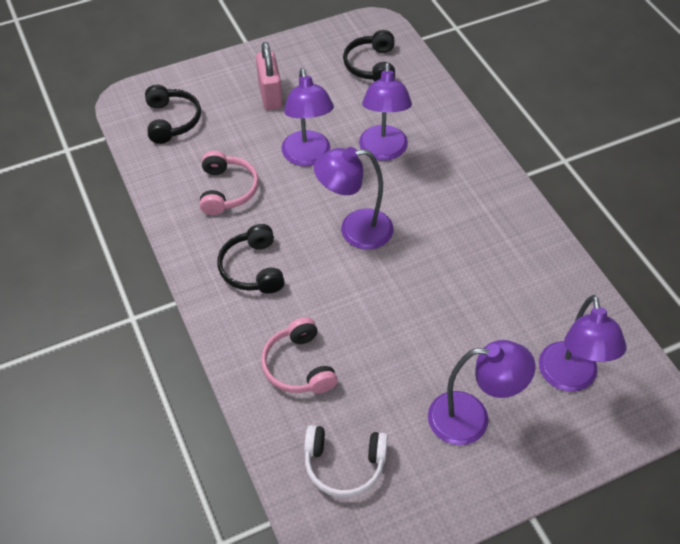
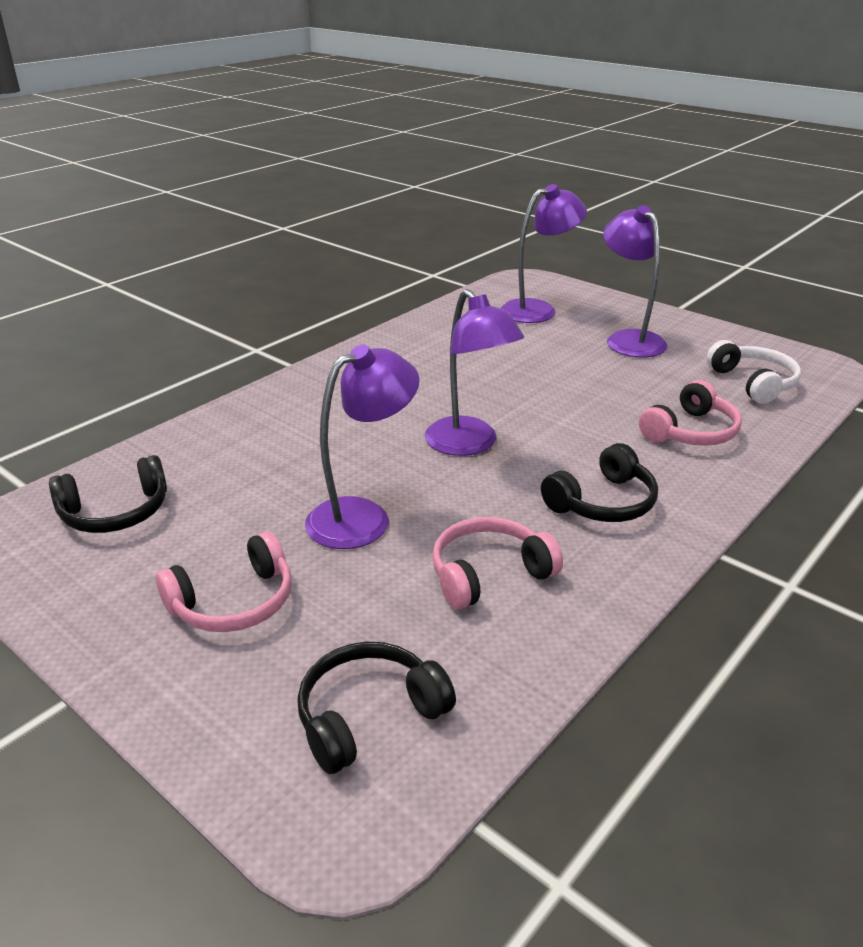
camera: 115 degrees left, 20 degrees down
(270, 95) = (234, 602): pink padlock -> pink headphones
(383, 151) = (312, 457): purple lamp -> none

